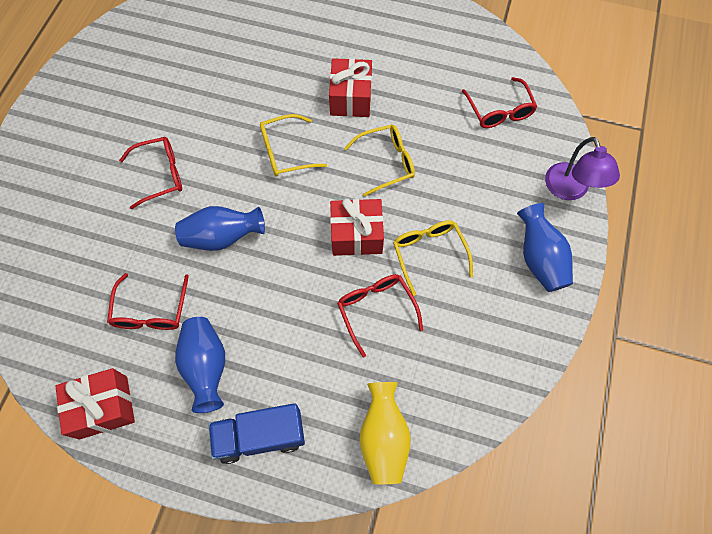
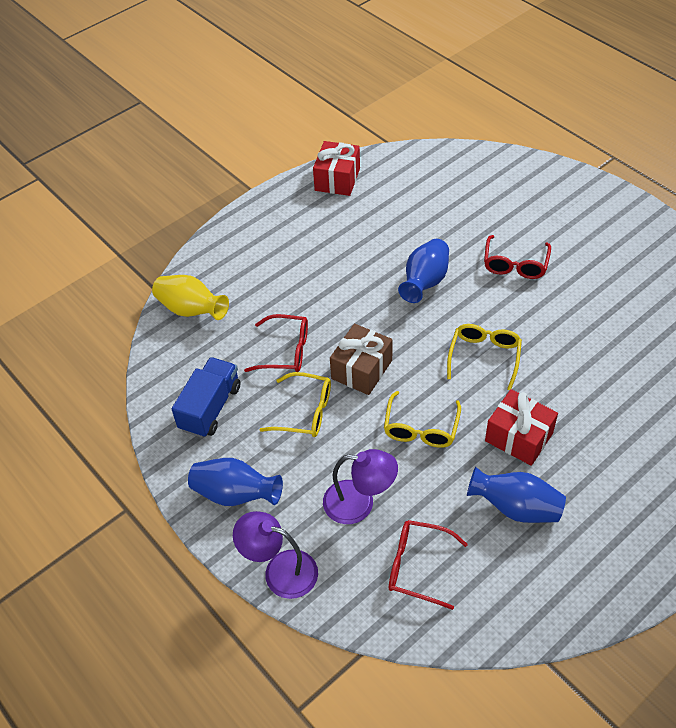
camera: 125 degrees right, 15 degrees down
(151, 311) = (390, 222): red glasses -> none
(206, 366) = (323, 237): blue vase -> blue vase (515, 507)
(260, 436) = (251, 247): blue truck -> blue truck (210, 408)
(356, 235) = (362, 369): red gift -> brown gift
(480, 169) = (359, 503): none -> purple lamp

